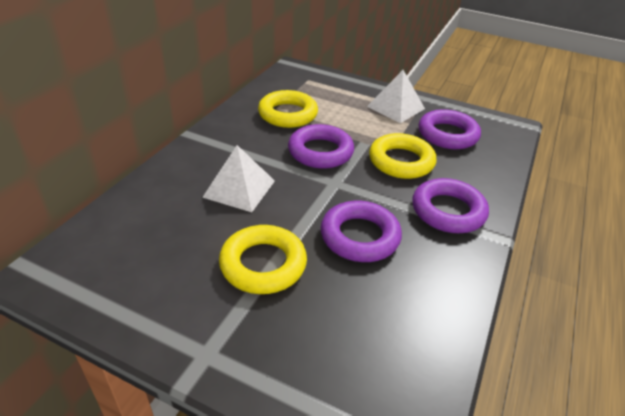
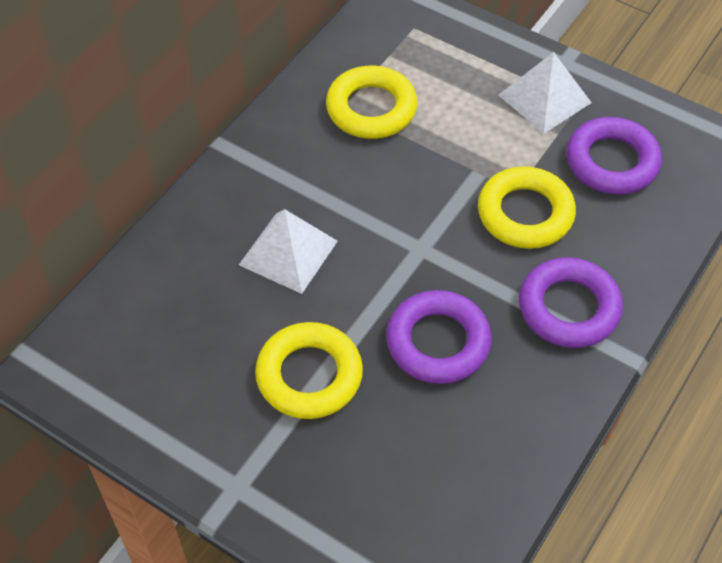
camera: 10 degrees right, 15 degrees up
(320, 152) = (409, 189): purple ring -> none

